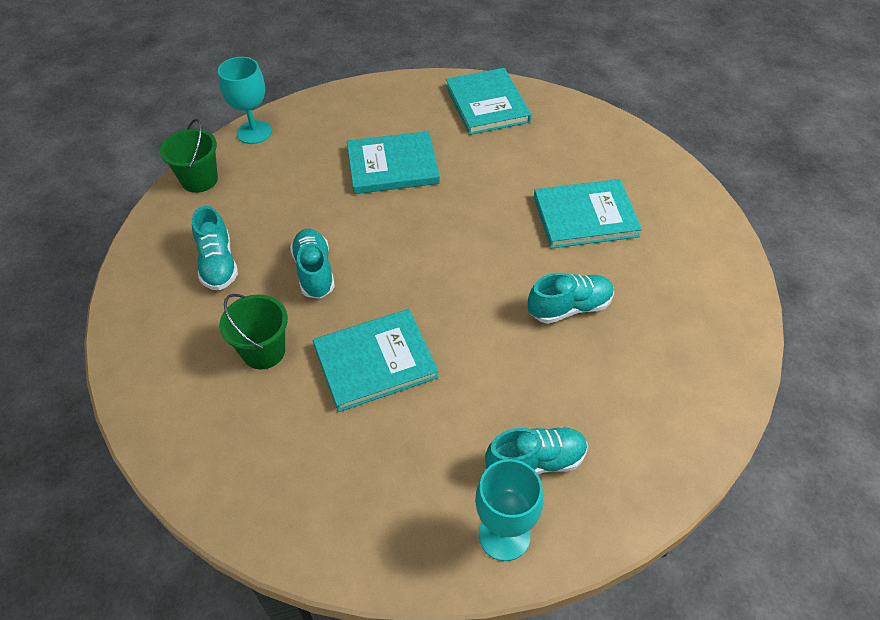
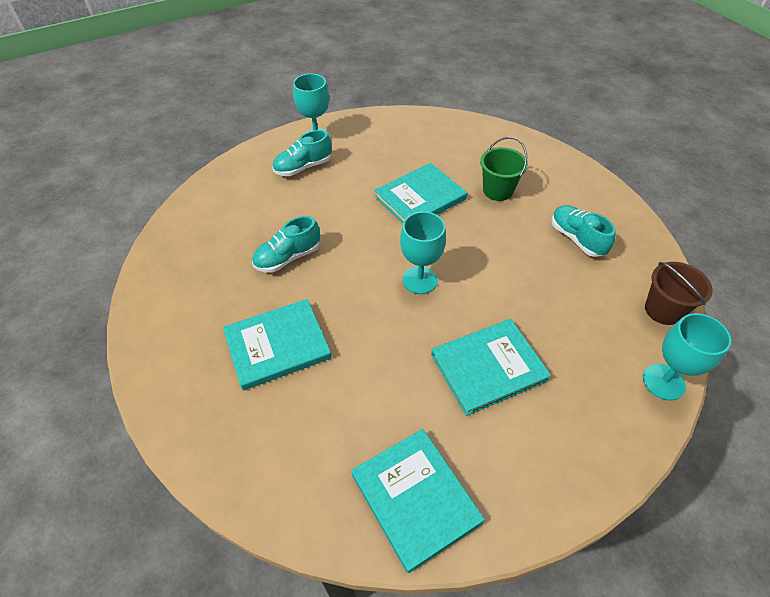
camera: 165 degrees right, 0 degrees up
(199, 180) = (663, 310): green bucket -> brown bucket
(314, 272) = (498, 247): turquoise shoe -> none
(422, 252) = (420, 280): none -> turquoise goblet

